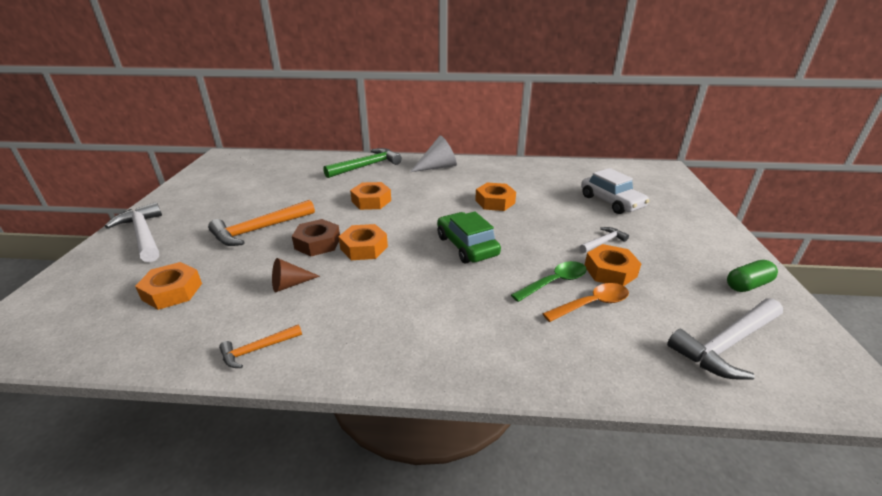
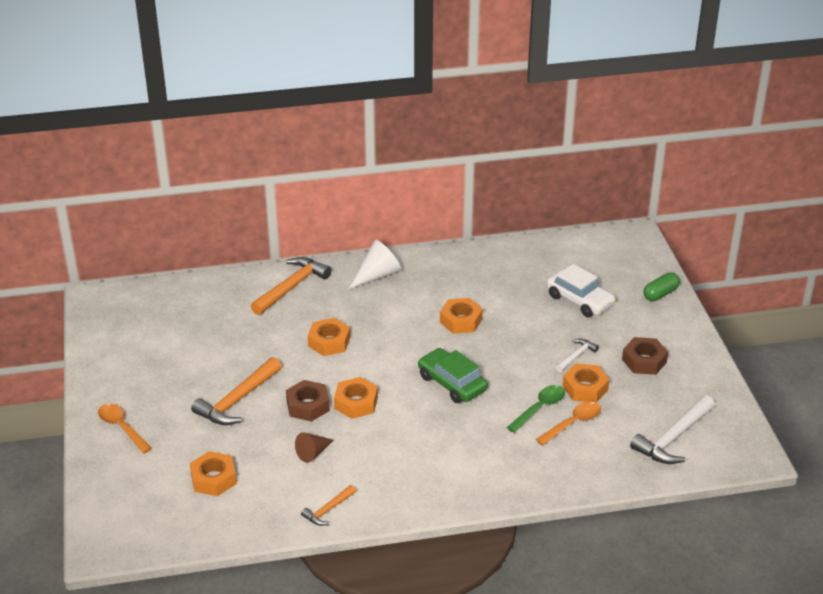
camera: 15 degrees left, 5 degrees up
(143, 234) = (122, 427): white hammer -> orange spoon
(367, 166) = (292, 287): green hammer -> orange hammer
(679, 256) = (644, 361): none -> brown nut
(747, 285) = (696, 381): green capsule -> green capsule (660, 294)

